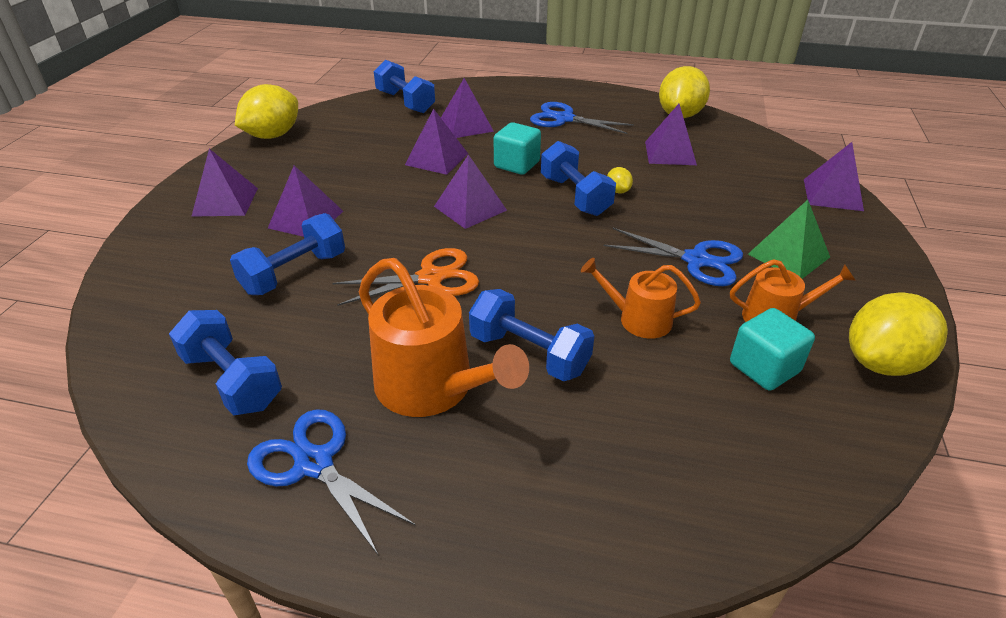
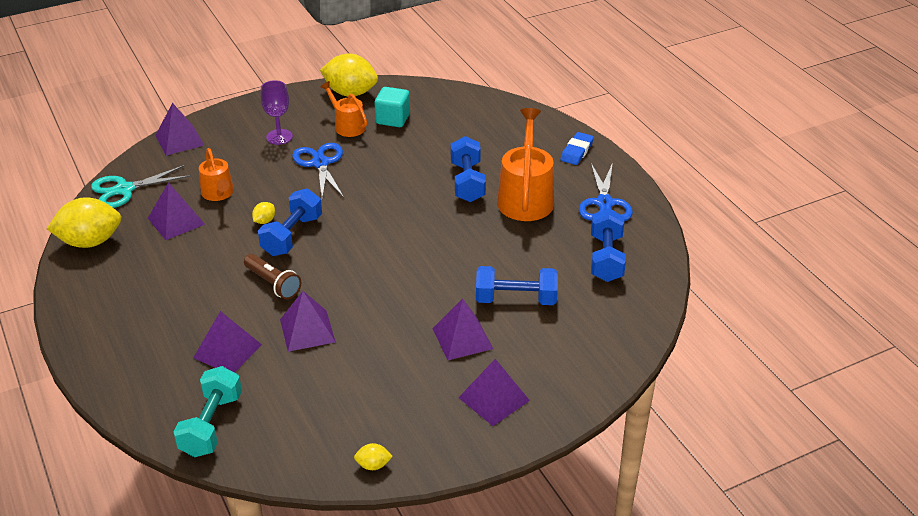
camera: 130 degrees left, 0 degrees up
(273, 135) = (373, 465): yellow lemon -> yellow lemon, size x0.43
(405, 102) = (211, 425): blue dumbbell -> turquoise dumbbell
(431, 278) = (452, 245): orange scissors -> none
(467, 535) = (577, 151): none -> blue eraser
(470, 208) = (360, 272): purple pyramid -> none
(517, 165) = (273, 284): turquoise cube -> brown flashlight
(564, 119) = (157, 300): blue scissors -> none
(638, 319) = (399, 162): orange watering can -> orange watering can (218, 193)
(752, 145) = (125, 189): none -> turquoise scissors
(788, 255) = (279, 137): green pyramid -> purple goblet

